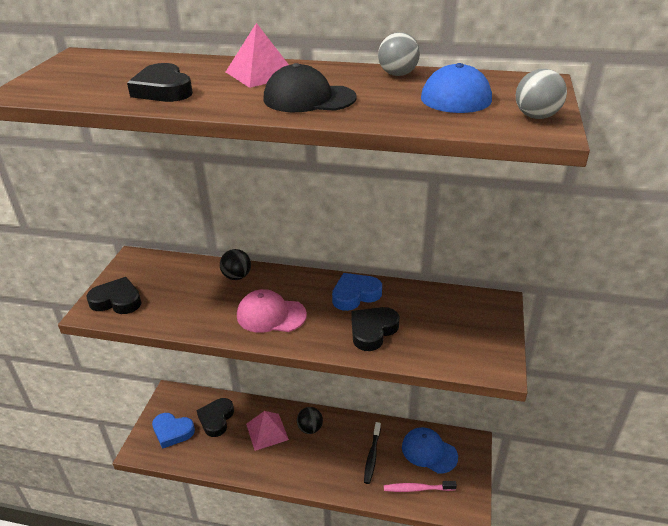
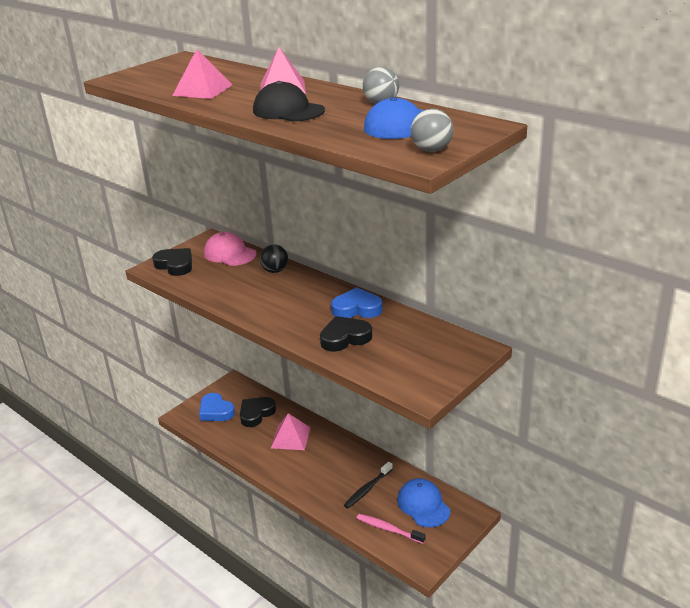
camera: 30 degrees right, 5 degrees down
(163, 90) = (202, 90): black heart -> pink pyramid
(271, 315) = (276, 305): pink cap -> pink cap (229, 254)
(310, 428) = (329, 448): black ball -> none

